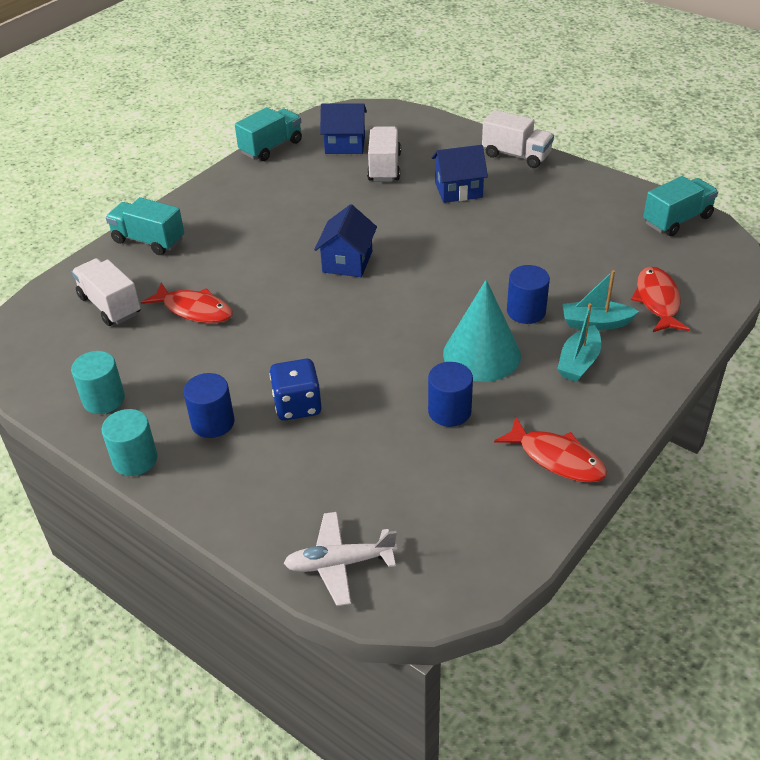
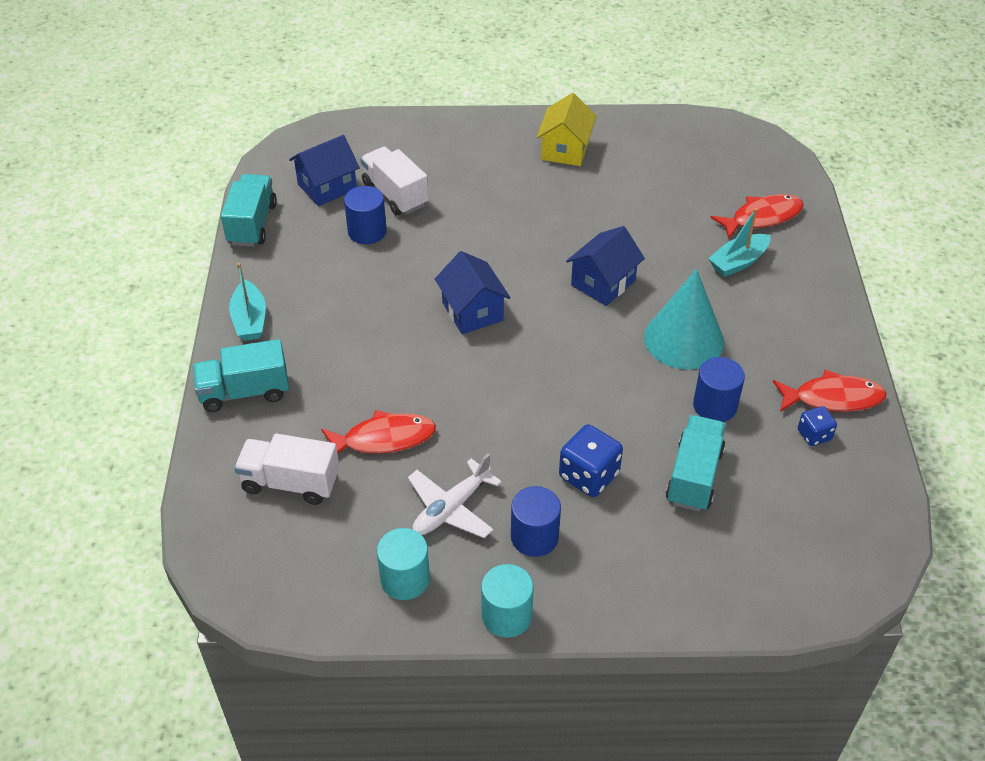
camera: 40 degrees left, 5 degrees up
(339, 563) = (778, 589): white plane -> white plane (451, 508)
(458, 190) = (491, 187): blue house -> blue house (603, 283)
(506, 475) = (814, 435): none -> blue dice
(516, 155) = (504, 127): white truck -> none
(526, 311) = (675, 280): blue cylinder -> blue cylinder (367, 231)
(546, 188) = (565, 150): none -> yellow house
(578, 362) = (762, 305): turquoise boat -> turquoise boat (250, 320)
(657, 301) = (762, 217): red fish -> red fish turned 105 degrees clockwise
(677, 220) = (701, 133): turquoise truck -> turquoise truck (694, 476)

